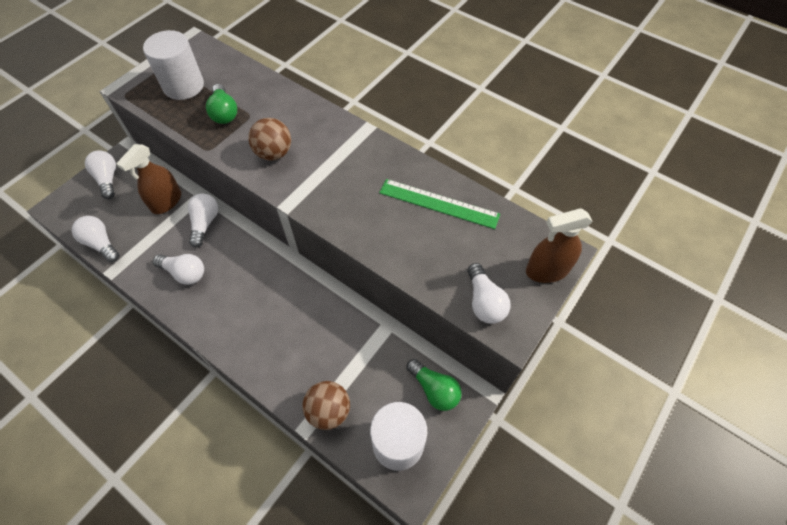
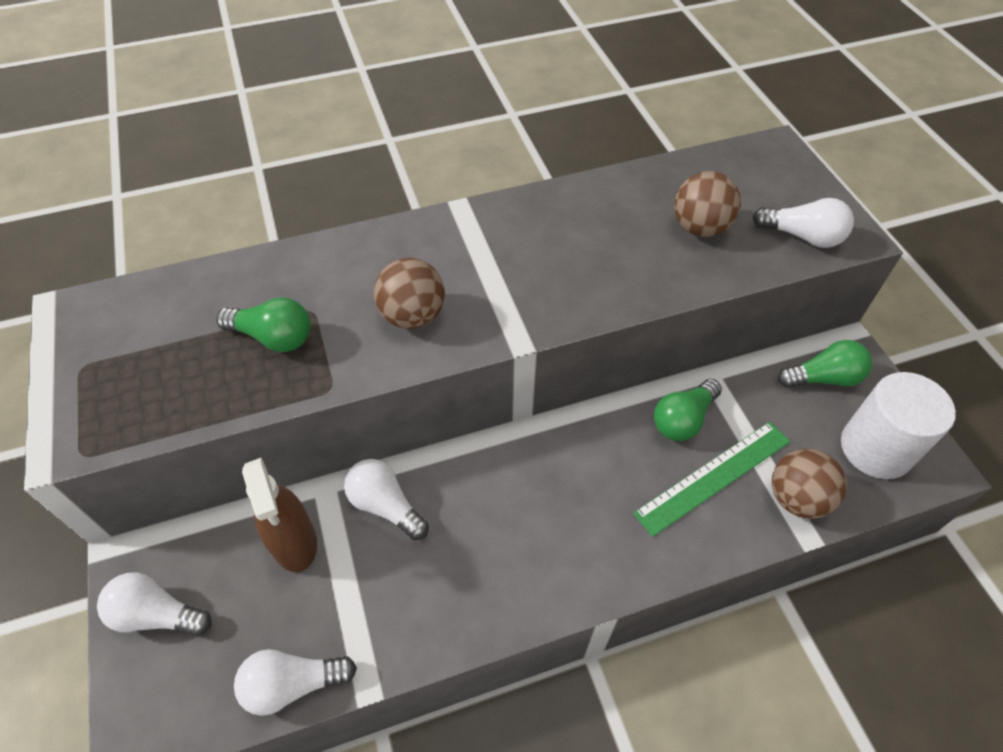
camera: 55 degrees left, 5 degrees down
(183, 86) = (157, 363): white cylinder -> none
(184, 273) = (457, 576): white light bulb -> none
(345, 325) = (683, 419): none -> green light bulb
(438, 203) = (638, 204): green ruler -> green ruler (713, 477)
(444, 243) = (699, 228): none -> brown ball
(547, 270) = (792, 170): brown spray bottle -> none

